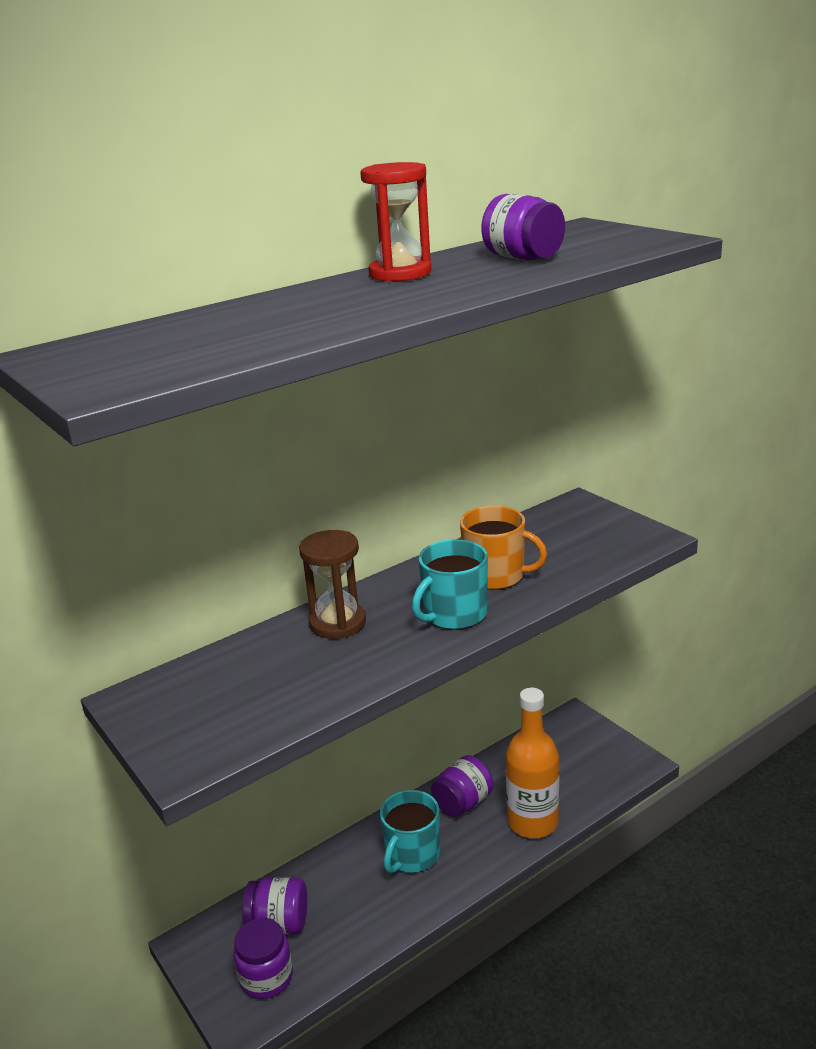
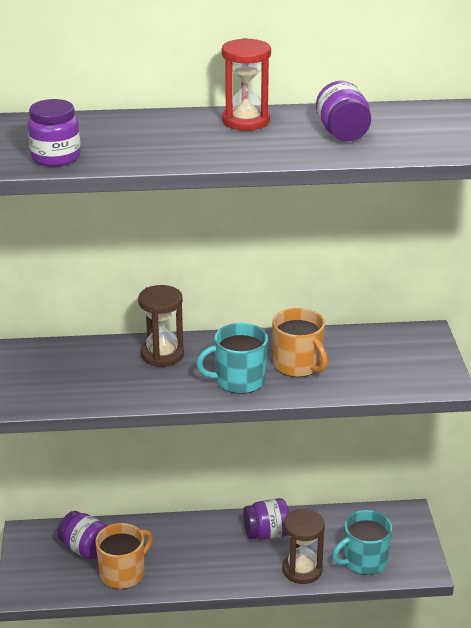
camera: 30 degrees right, 5 degrees up
(266, 977) = (53, 575): purple jar -> purple jar (56, 157)
(348, 928) = (123, 573): none -> orange mug
(412, 855) = (201, 549): turquoise mug -> turquoise mug (364, 561)
(532, 822) = (302, 570): orange bottle -> brown hourglass

